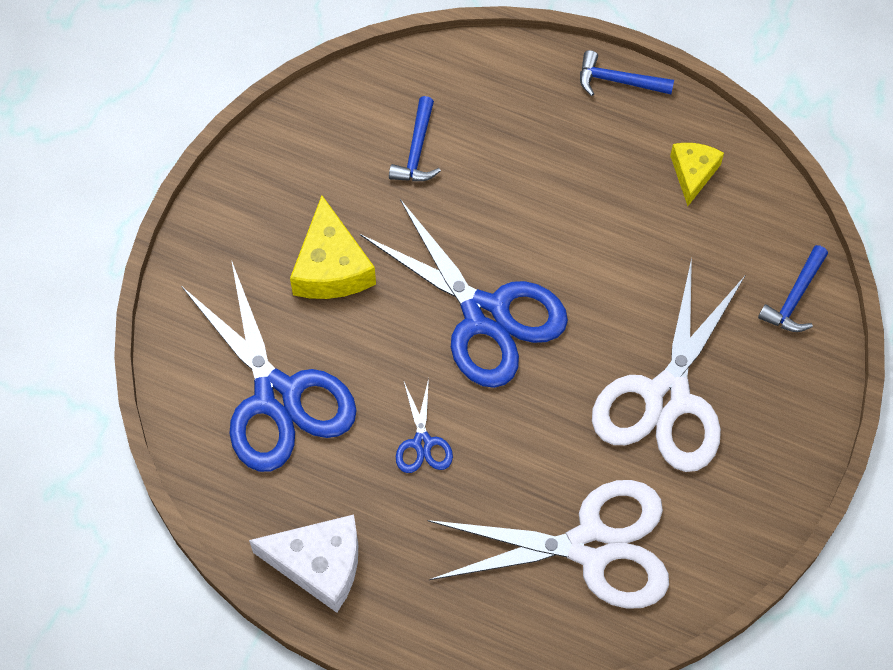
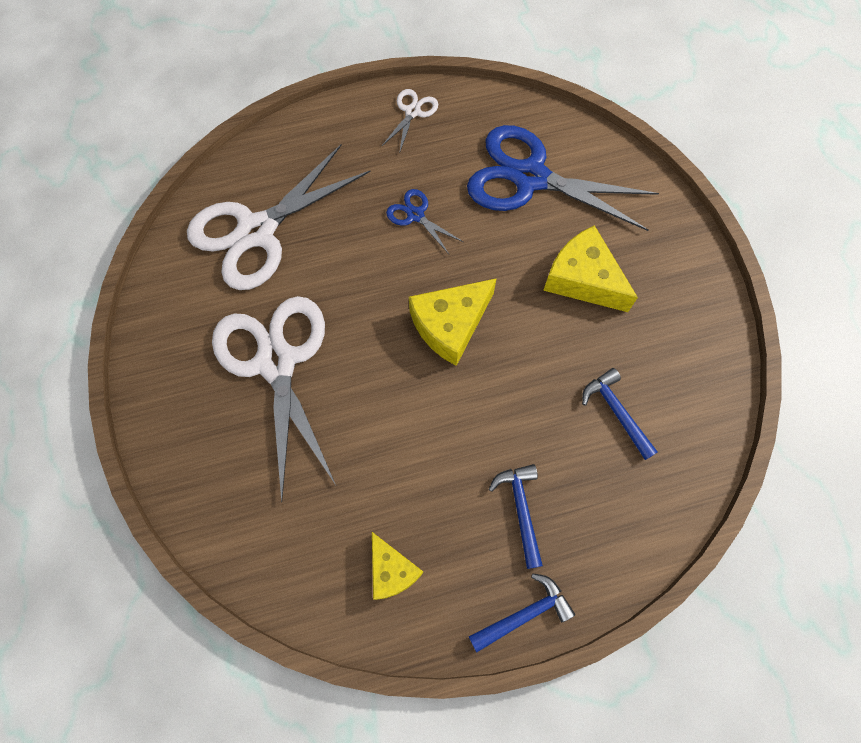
camera: 140 degrees right, 5 degrees up
(319, 564) = (412, 112): white cheese -> white scissors
(485, 315) = (450, 325): blue scissors -> yellow cheese
(795, 298) = (230, 518): blue hammer -> blue hammer (520, 509)

